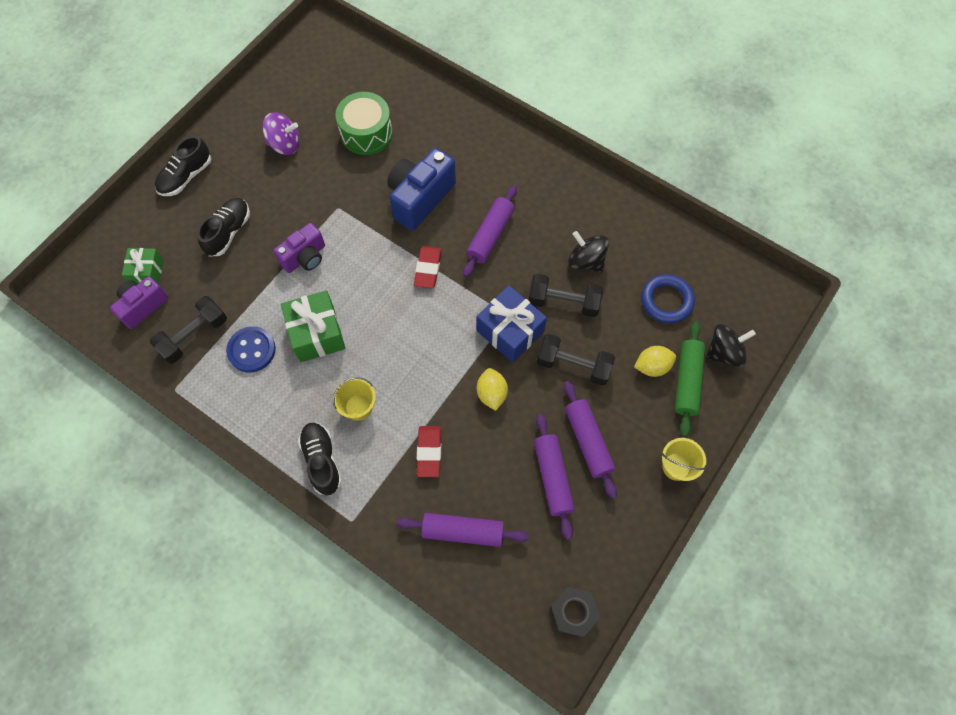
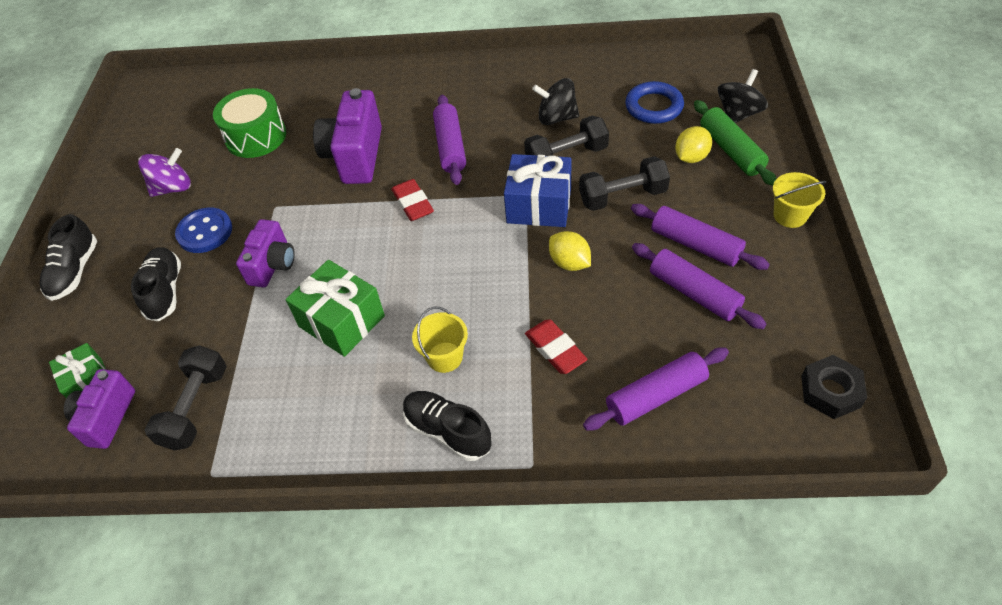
camera: 30 degrees left, 15 degrees down
(251, 350) = (278, 380): blue button -> blue button (205, 232)
(420, 198) = (355, 156): blue camera -> purple camera

